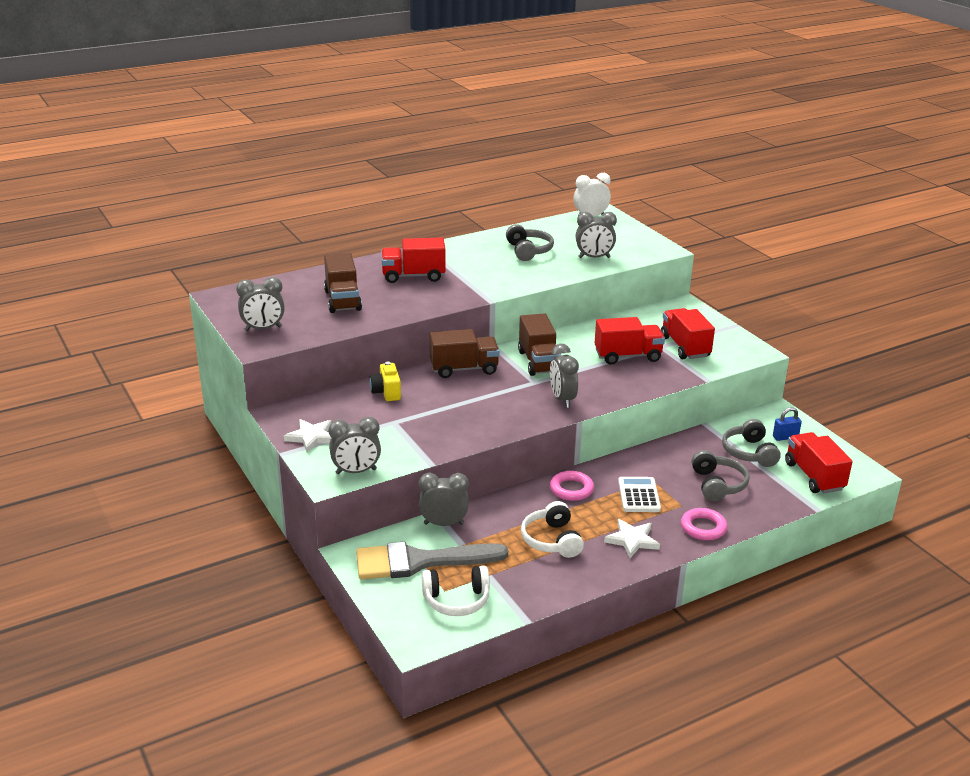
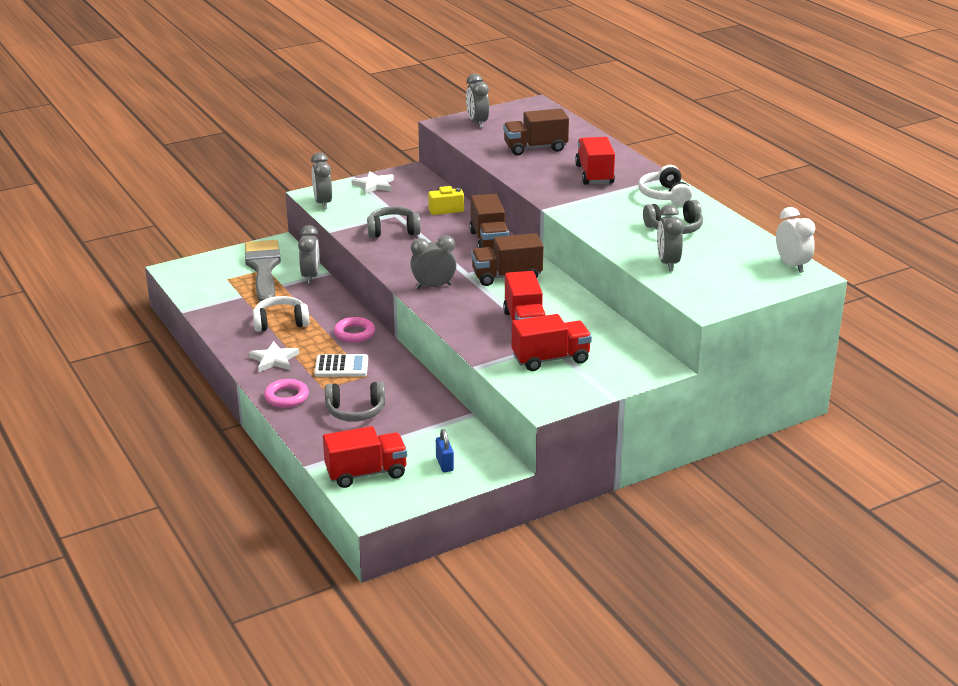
camera: 90 degrees right, 0 degrees up
(456, 600) = (214, 283): white headphones -> white headphones (664, 195)
(749, 452) = (413, 436): grey headphones -> grey headphones (393, 231)

